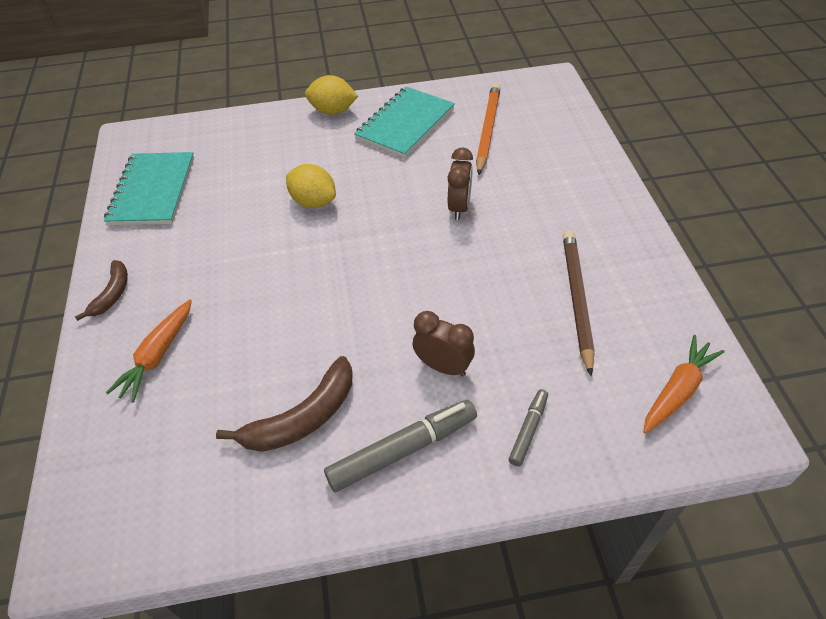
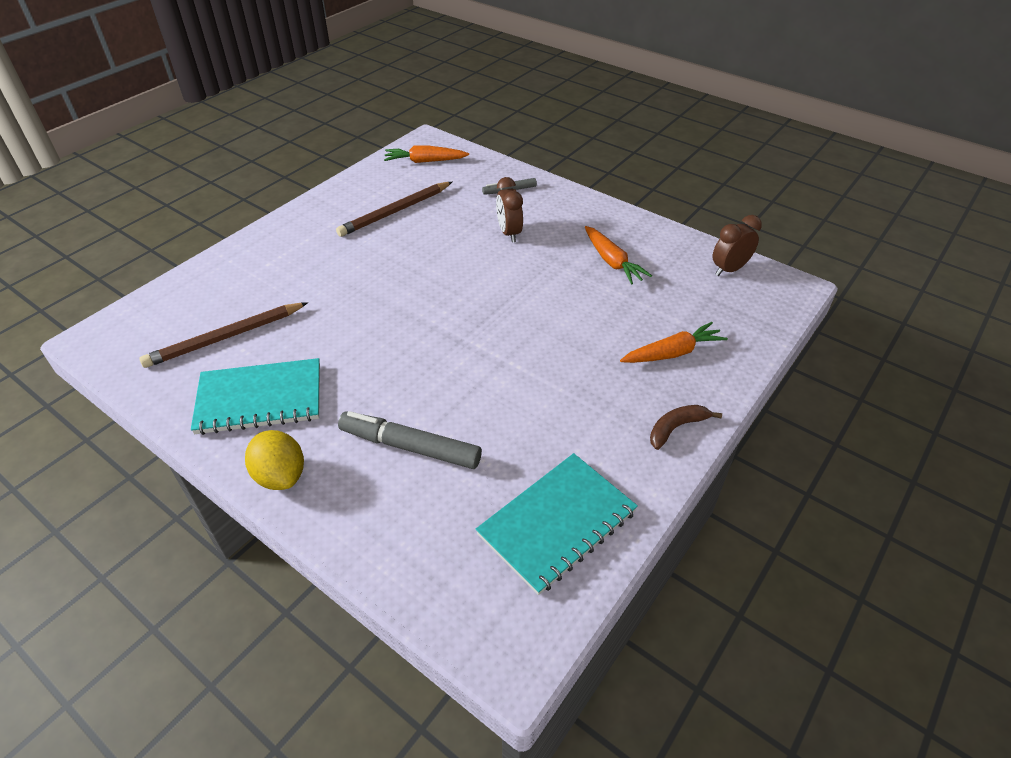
camera: 135 degrees left, 5 degrees down
(302, 418) = (612, 261): brown banana -> orange carrot
(313, 202) = (438, 385): yellow lemon -> none
(402, 450) = (576, 219): grey marker -> grey marker (410, 447)
(459, 207) = (356, 299): brown clock -> brown clock (729, 269)
(487, 130) = (225, 337): orange pencil -> brown pencil

